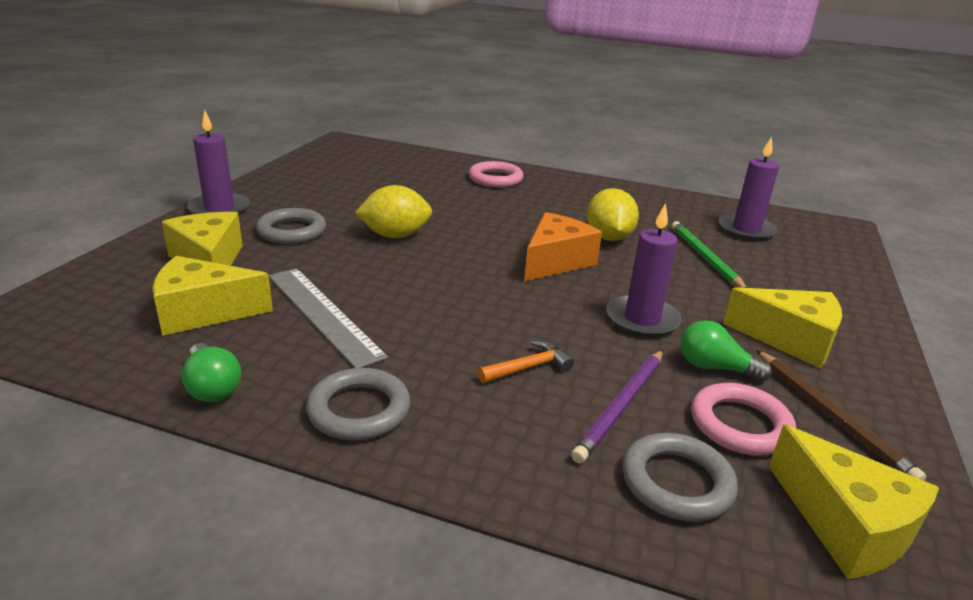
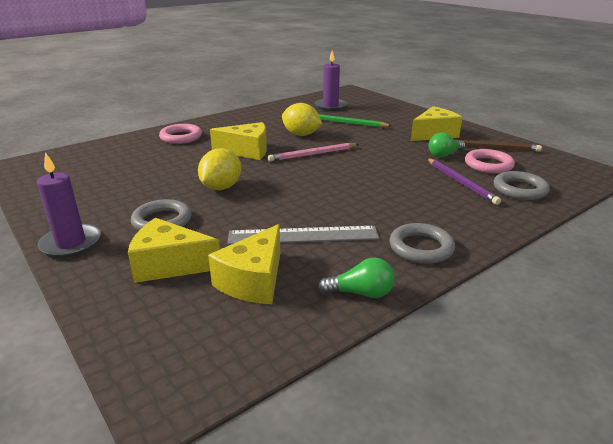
camera: 55 degrees left, 0 degrees up
(529, 367) = (413, 192): orange hammer -> none
(556, 261) = (312, 154): orange cheese -> pink pencil
(642, 319) = (392, 155): purple candle -> none
(846, 525) = (556, 170): yellow cheese -> yellow cheese (247, 151)

